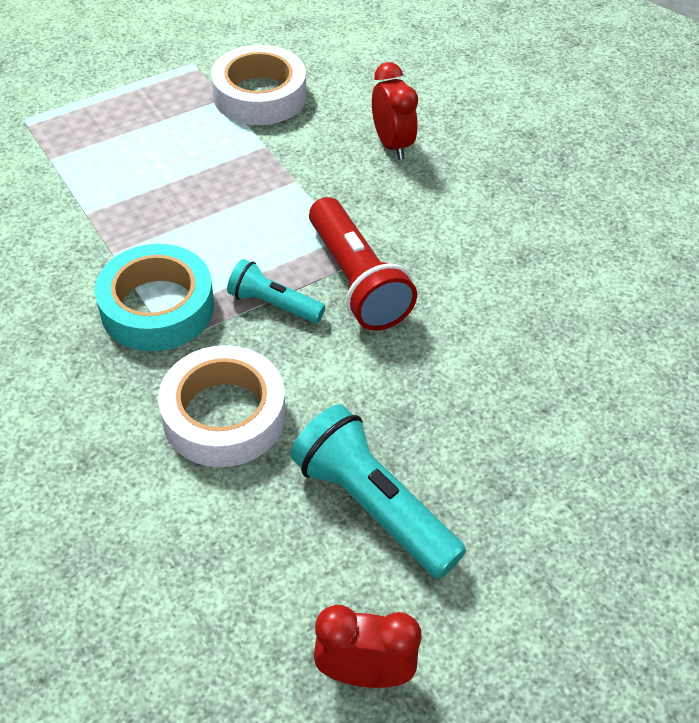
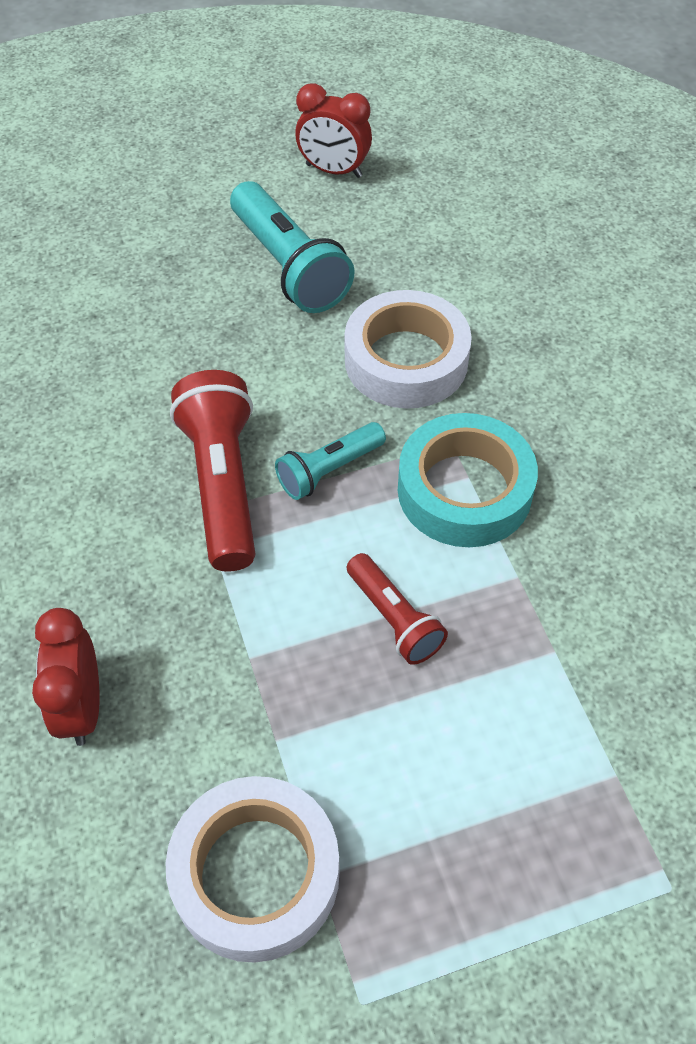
camera: 165 degrees left, 5 degrees up
(201, 216) = (394, 619): none -> red flashlight
(273, 304) = (329, 471): turquoise flashlight -> turquoise flashlight turned 105 degrees clockwise

